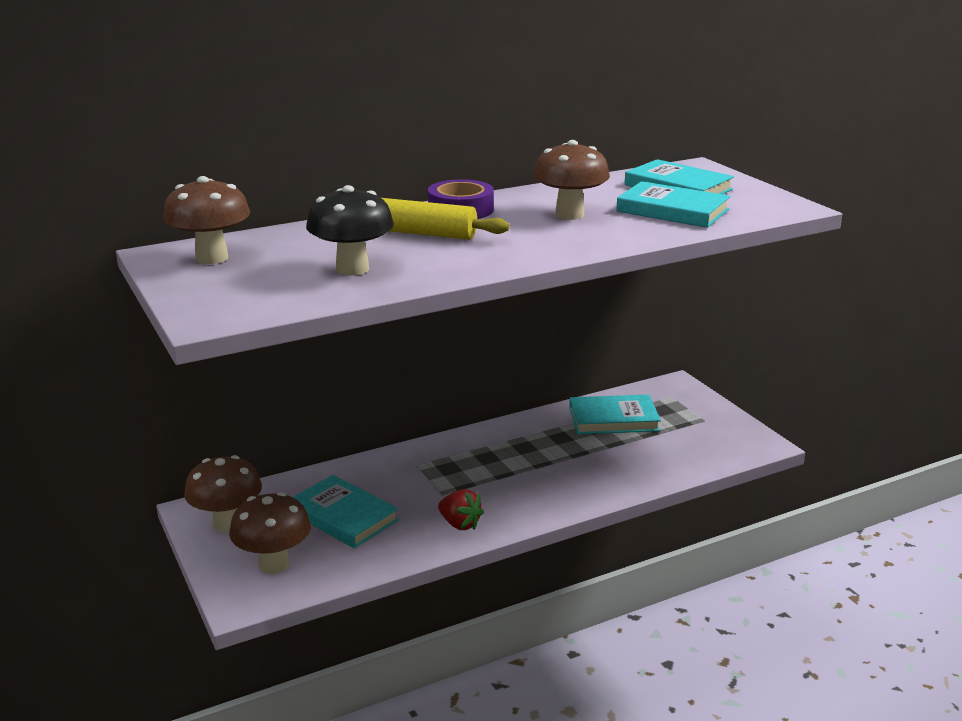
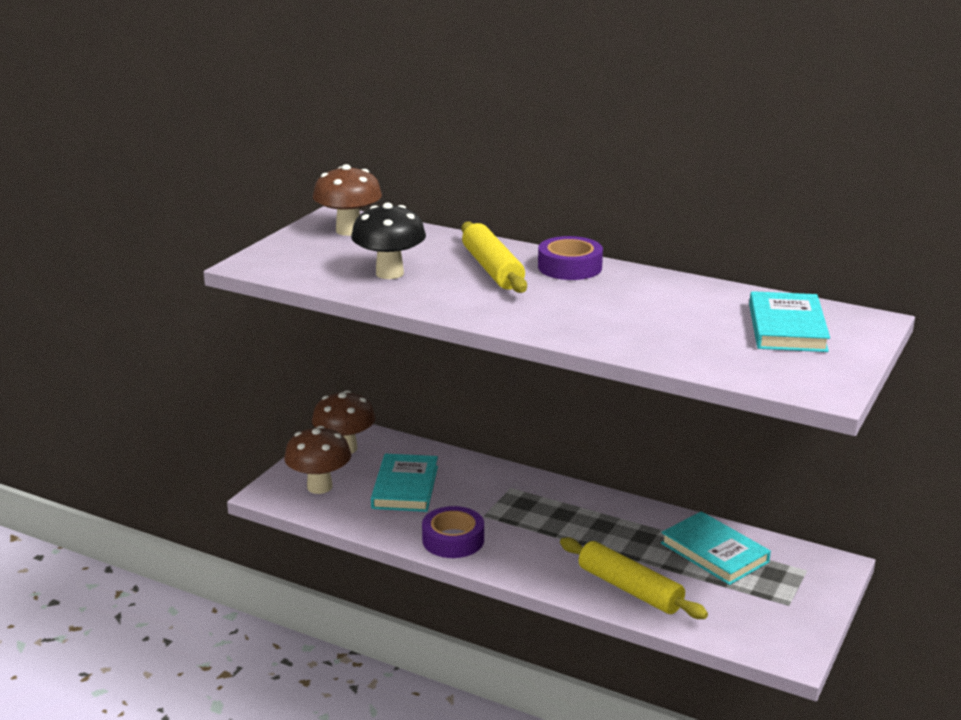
camera: 55 degrees right, 0 degrees up
(460, 524) = (453, 540): red strawberry -> purple tape
(569, 215) = (627, 306): brown mushroom -> none
(622, 472) = (629, 589): none -> yellow rolling pin
(672, 210) = (713, 341): turquoise book -> none

